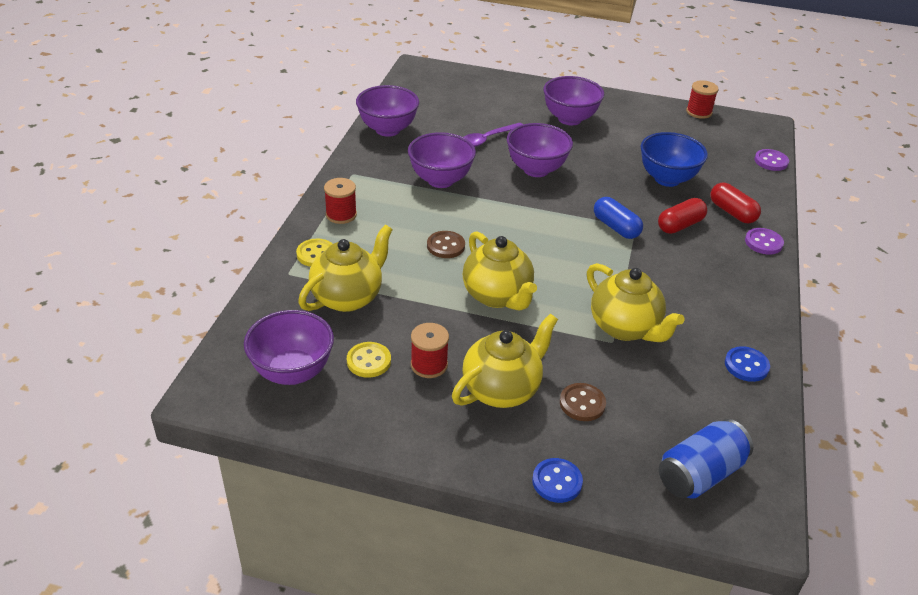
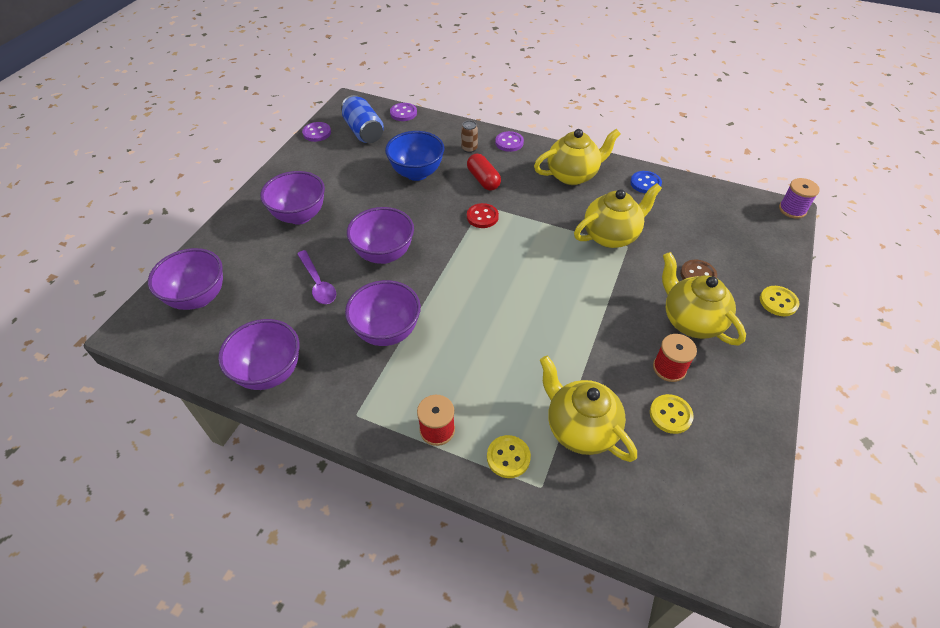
camera: 80 degrees left, 10 degrees up
(292, 372) = (694, 482): purple bowl -> purple bowl (198, 298)
(445, 246) = (501, 339): brown button -> none
(497, 296) = (575, 309): yellow teapot -> yellow teapot (573, 175)
(557, 482) = (778, 302): blue button -> yellow button
(616, 227) = (482, 217): blue capsule -> red button
(699, 112) = (317, 133): red spool -> purple button
(700, 474) = (751, 228): blue can -> blue can (364, 131)
(732, 212) = (469, 149): red capsule -> brown can
(768, 535) = (792, 209): none -> purple spool

